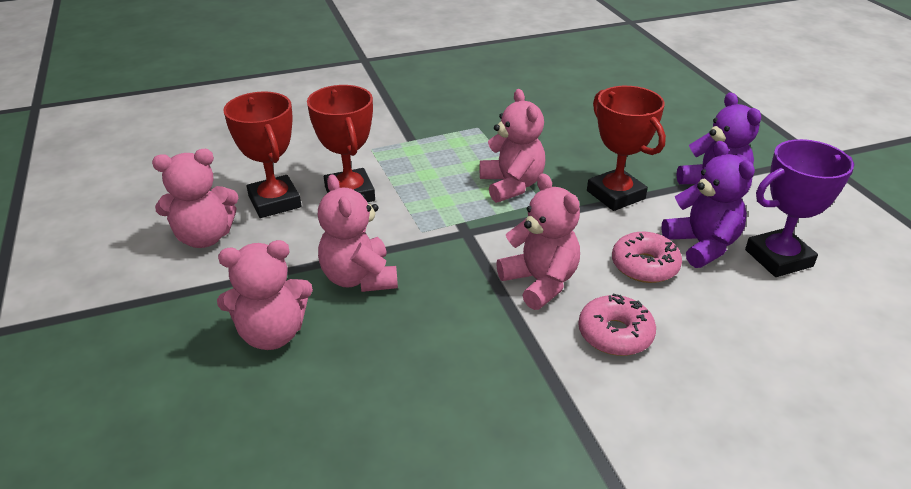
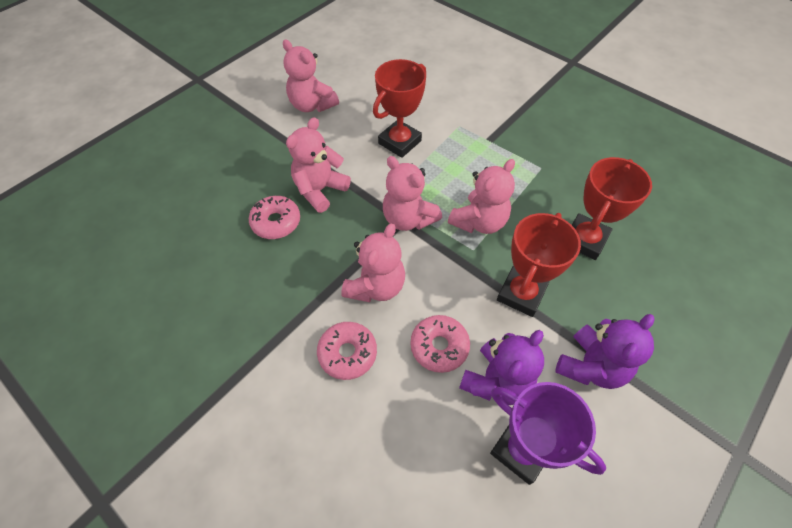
camera: 60 degrees right, 20 degrees up
(272, 334) = (251, 178): pink teddy bear -> pink teddy bear (408, 219)
(275, 202) = (365, 114): red trophy -> red trophy (584, 240)
(375, 333) = (276, 222): none -> pink donut

